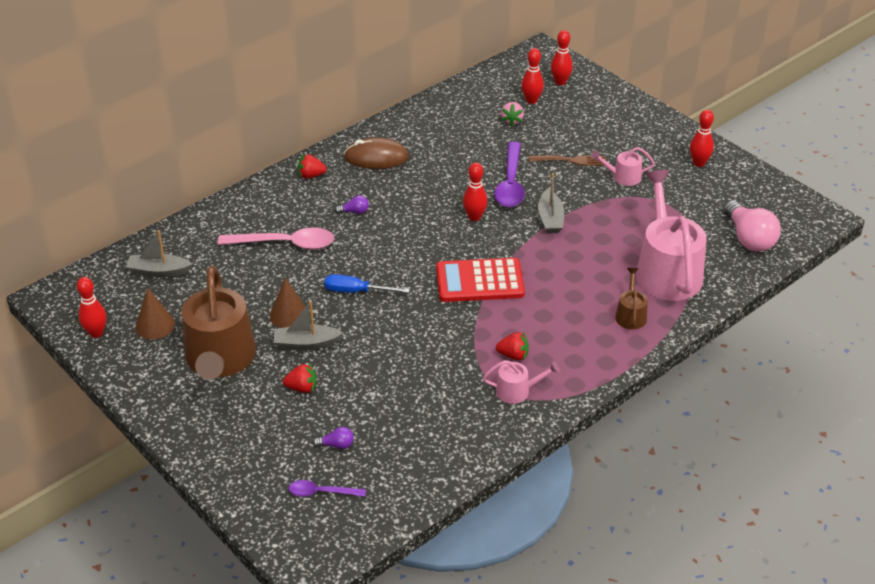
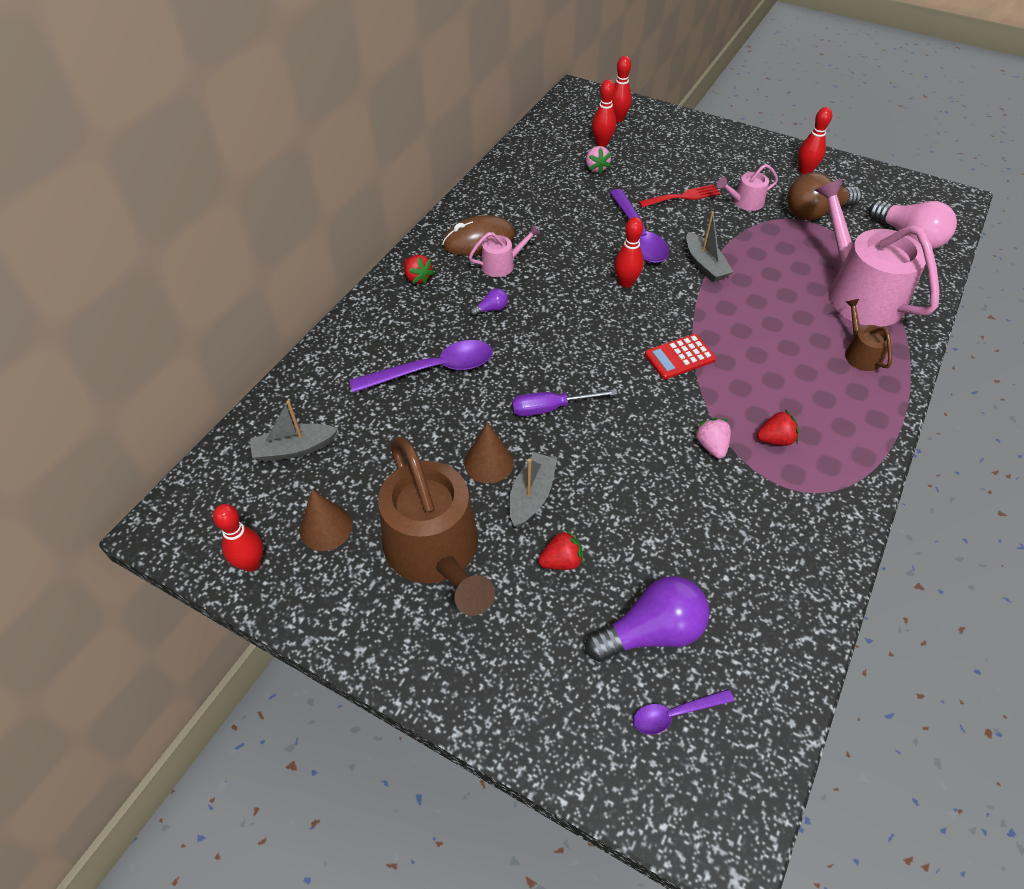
camera: 20 degrees left, 10 degrees up
(285, 244) = (433, 370): pink spoon -> purple spoon
(306, 343) = (531, 496): grey boat -> grey boat turned 135 degrees clockwise
(311, 175) = (417, 278): red strawberry -> red strawberry turned 105 degrees counterclockwise
(336, 445) = (651, 632): purple light bulb -> purple light bulb, size x2.27
(356, 291) = (550, 408): blue screwdriver -> purple screwdriver
(460, 347) = (711, 446): none -> pink strawberry
(479, 281) = (679, 357): red calculator -> red calculator, size x0.61
(517, 391) = (809, 484): pink watering can -> pink watering can (502, 265)
(571, 160) = (683, 197): brown fork -> red fork
(680, 199) = (815, 212): none -> brown light bulb

